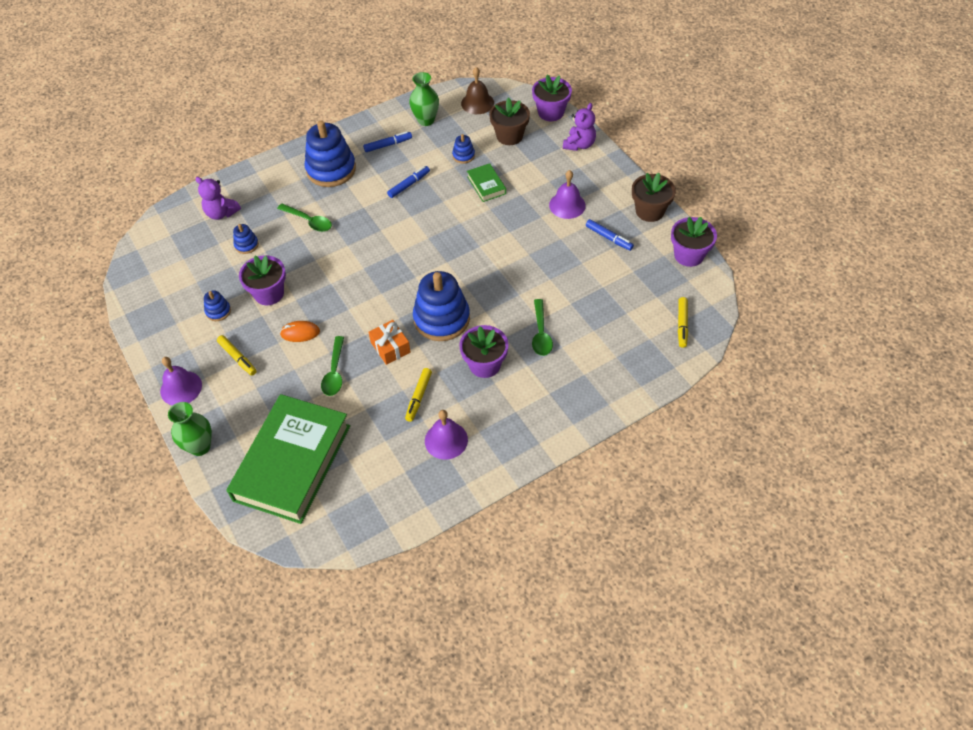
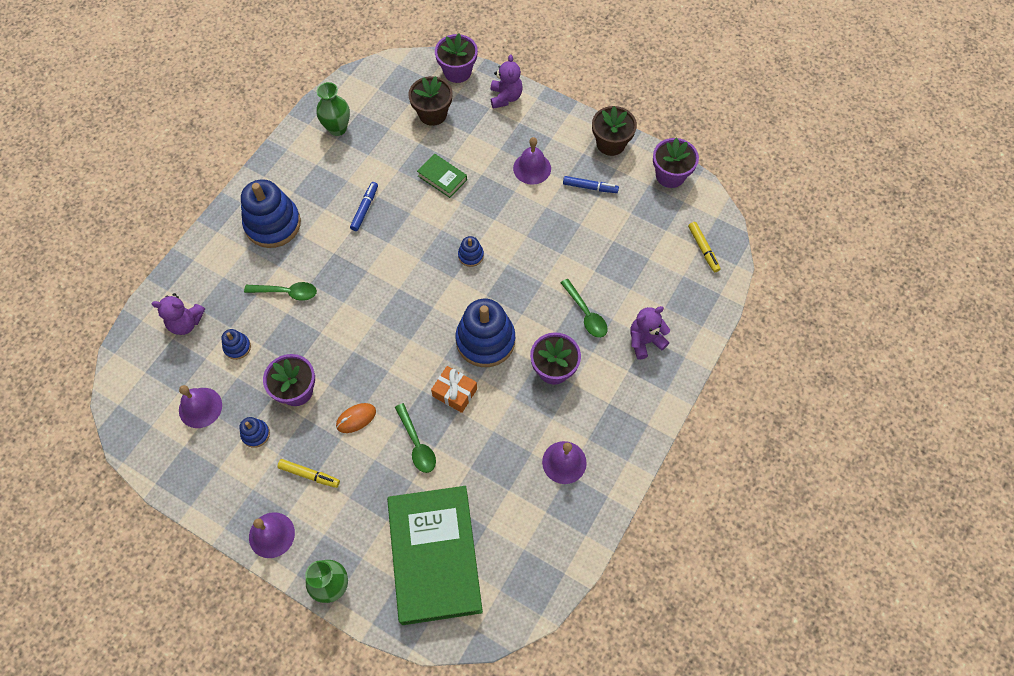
camera: 30 degrees left, 10 degrees up
(191, 275) = (200, 407): none -> purple bell
(388, 145) = (315, 172): blue marker -> none
(418, 397) = (513, 431): yellow marker -> none
(463, 156) = (400, 154): blue stacking toy -> blue stacking toy (471, 255)
(477, 103) = (378, 88): brown bell -> none
(580, 376) = (645, 341): none -> purple teddy bear

